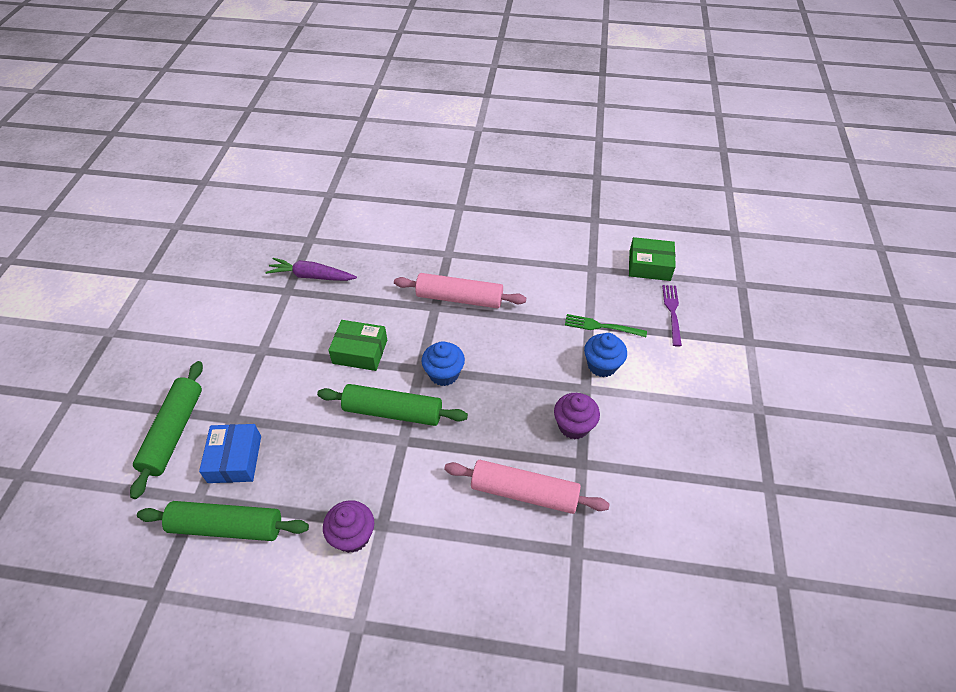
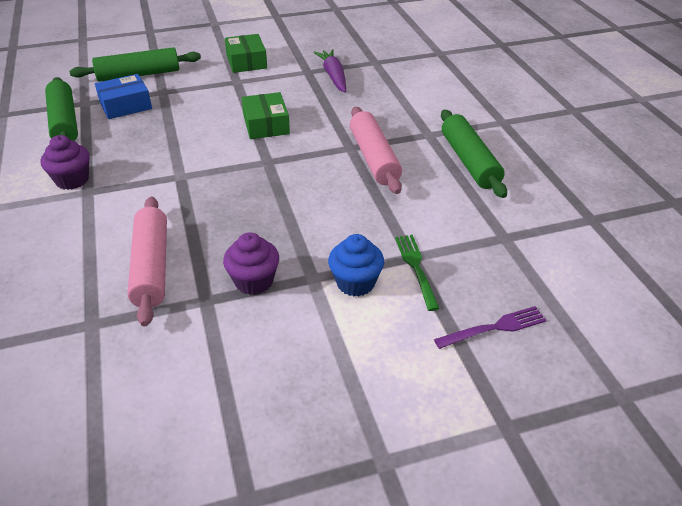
camera: 65 degrees right, 10 degrees down
(393, 411) = (209, 161): green rolling pin -> green rolling pin (469, 161)
(444, 374) = (270, 176): blue cupcake -> none
(649, 266) = (559, 287): green box -> green box (246, 62)

